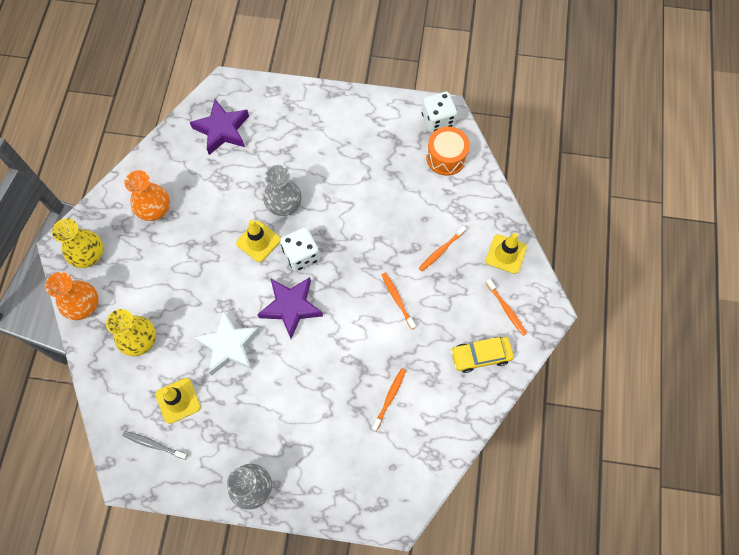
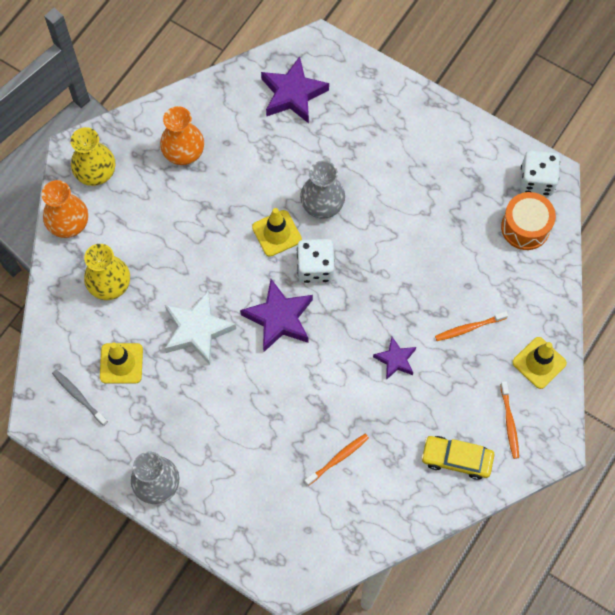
camera: 25 degrees right, 0 degrees up
(397, 299) = (395, 360): orange toothbrush -> purple star

